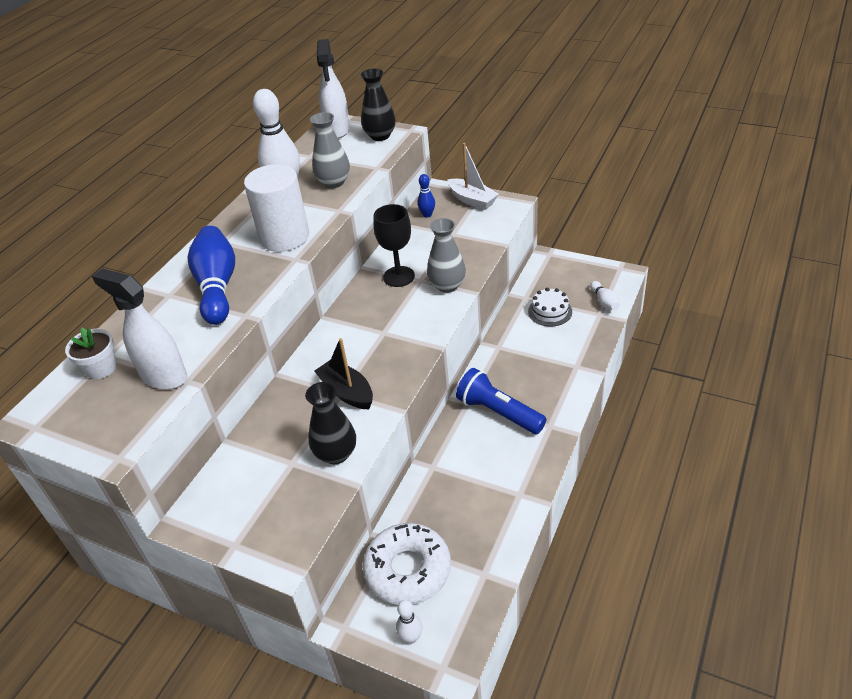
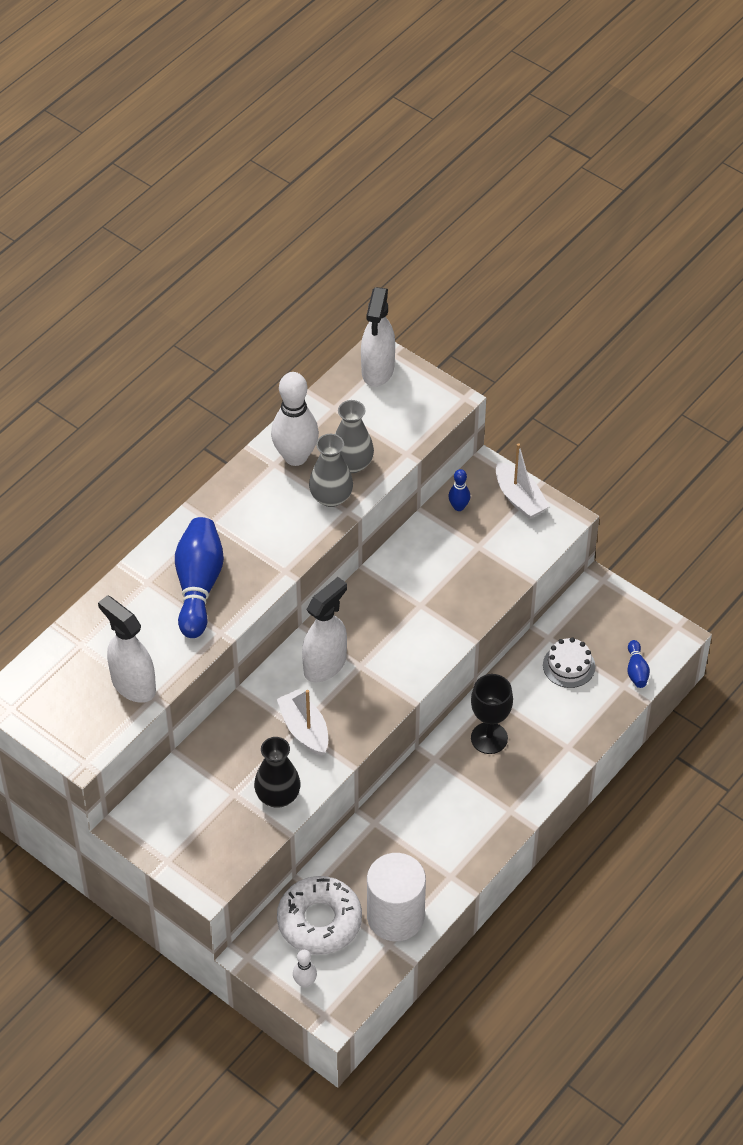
camera: 10 degrees right, 10 degrees up
(101, 368) = (74, 658): white flower pot -> none
(284, 237) = (280, 535): white cylinder -> white cylinder (395, 916)
(347, 392) = (304, 729): black boat -> white boat
(352, 339) = (325, 665): none -> white spray bottle
(380, 136) = (425, 398): black vase -> none
(399, 276) = (398, 593): black goblet -> black goblet (489, 738)
(447, 285) = (447, 622): grey vase -> grey vase (331, 497)
(498, 412) = (462, 780): blue flashlight -> none
(604, 302) = (636, 670): white bowling pin -> blue bowling pin

